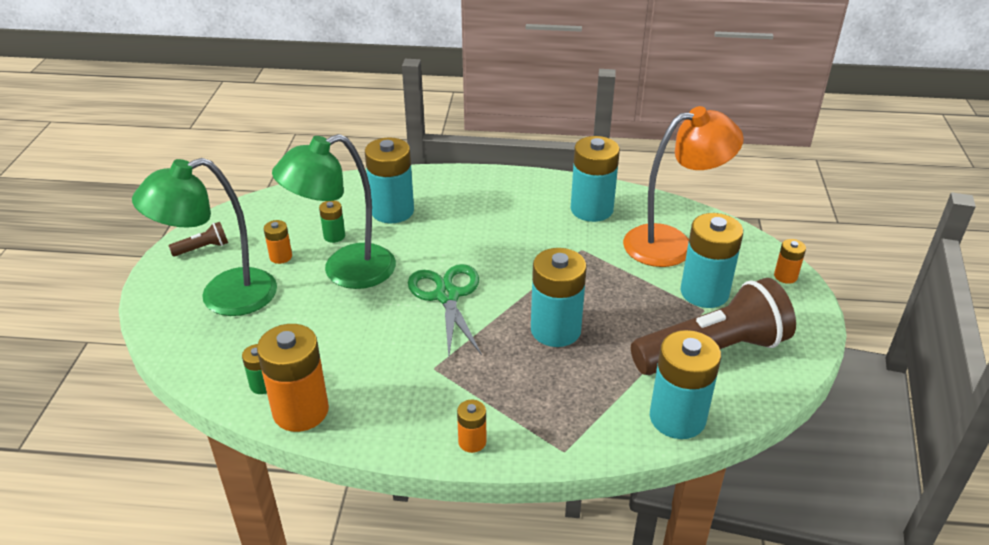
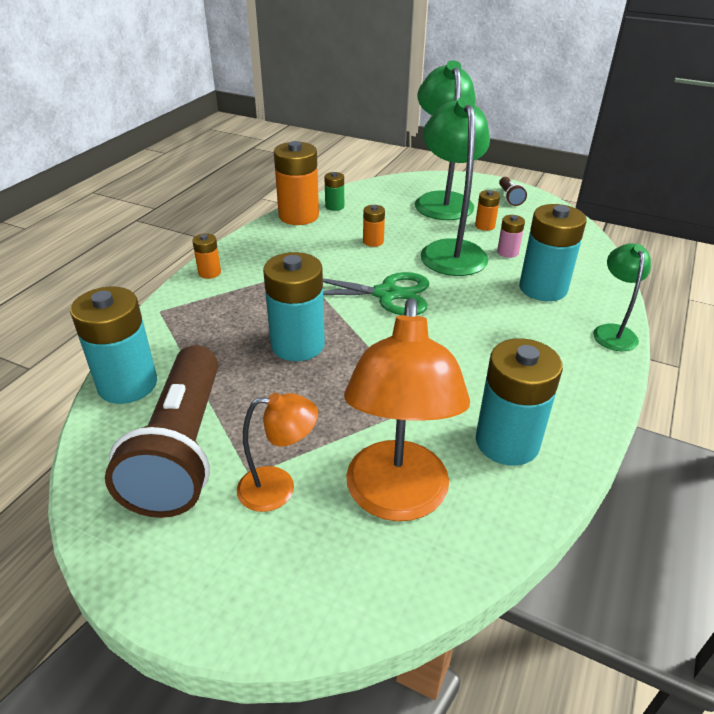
camera: 110 degrees right, 0 degrees up
(334, 236) = (507, 252): green battery -> pink battery
(440, 176) = (612, 332): none -> green lamp
(704, 292) = (278, 488): turquoise battery -> orange lamp
(785, 276) = (252, 611): orange battery -> orange battery (373, 241)

